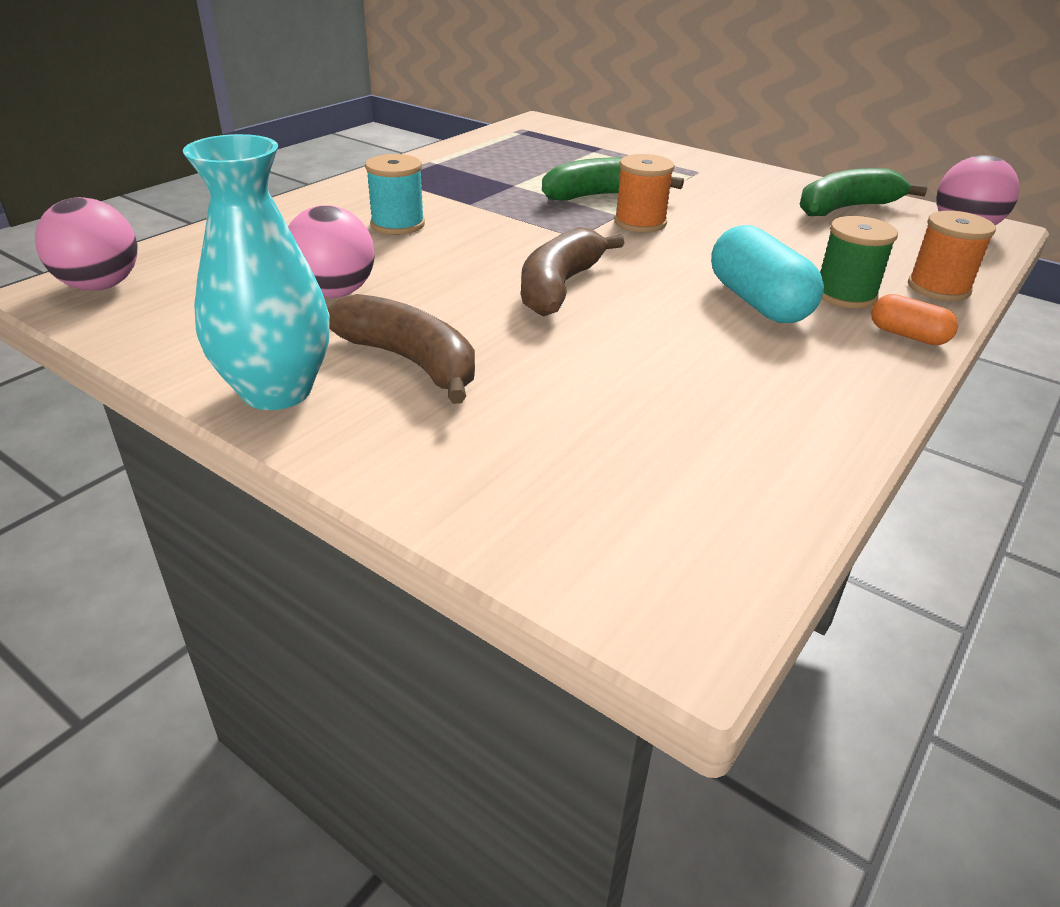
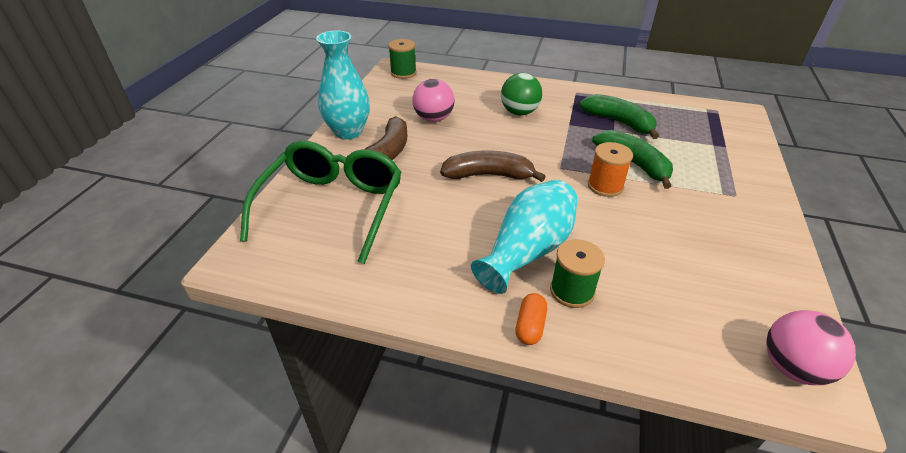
camera: 70 degrees right, 5 degrees up
(100, 286) = (403, 73): pink ball -> green spool
(397, 224) = (519, 112): turquoise spool -> green ball
(552, 453) = (333, 206): none -> green glasses
(758, 302) = (527, 251): turquoise capsule -> turquoise vase
(846, 208) = (751, 283): green banana -> green banana (618, 122)
(938, 288) = (629, 345): orange spool -> none

